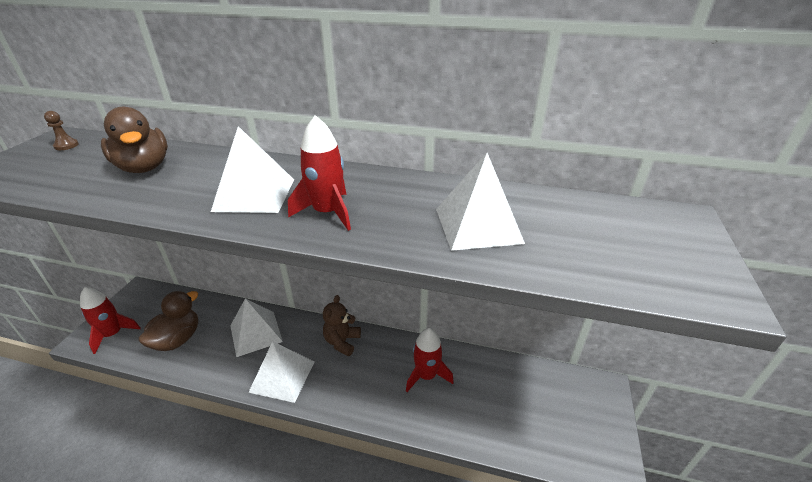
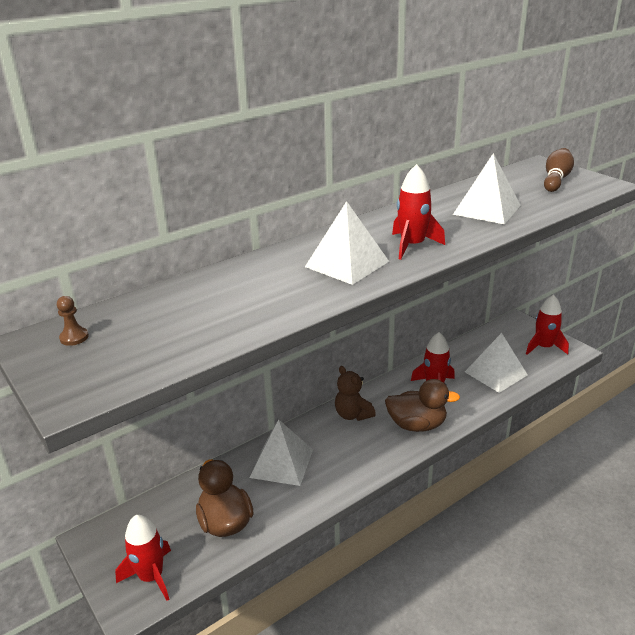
camera: 50 degrees left, 5 degrees down
(144, 168) = (215, 301): brown duck -> brown duck (417, 425)
(282, 376) = (356, 463): white pyramid -> white pyramid (496, 373)
(586, 436) = (544, 347): none -> red rocket
(652, 244) = (556, 179): none -> brown bowling pin

